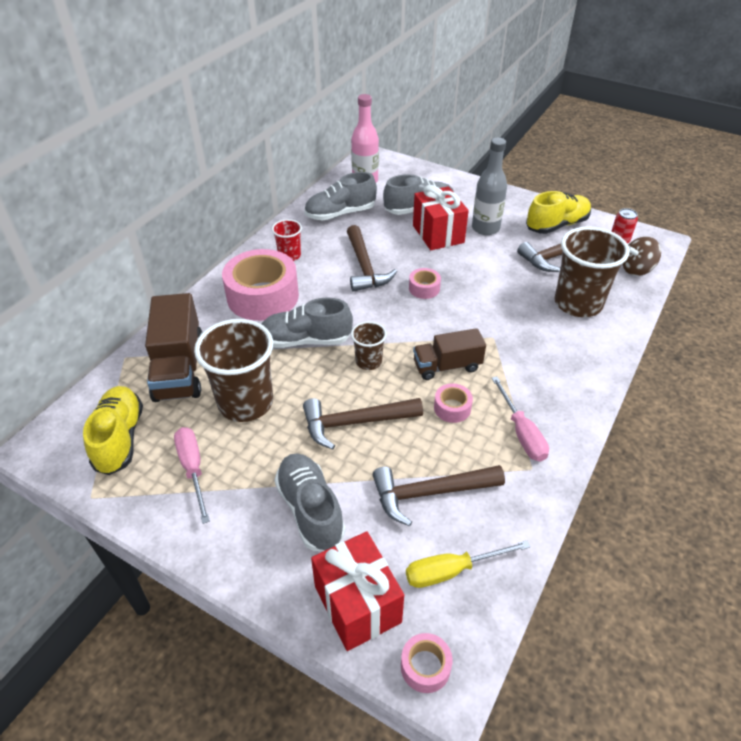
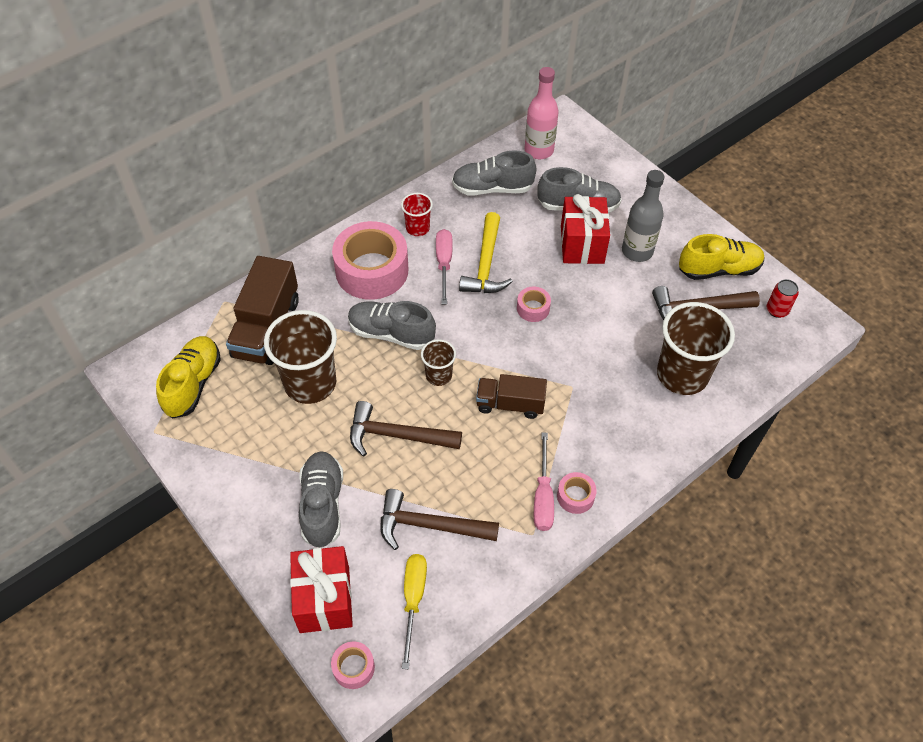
camera: 20 degrees right, 10 degrees up
(193, 469) = (242, 434): pink screwdriver -> pink screwdriver (444, 264)
(365, 267) = (486, 264): brown hammer -> yellow hammer
(452, 408) = (492, 450): pink tape -> pink tape (575, 496)
(452, 570) = (413, 600): yellow screwdriver -> yellow screwdriver turned 90 degrees clockwise
(636, 269) = (772, 352): brown spinning top -> none

